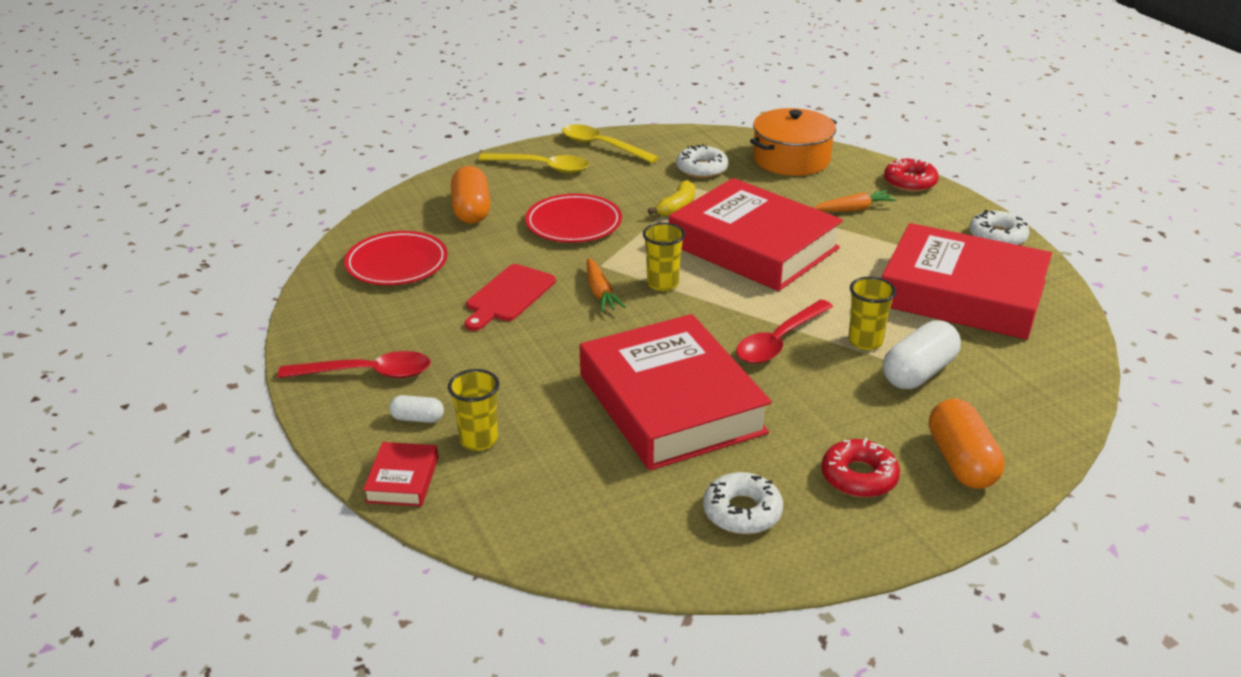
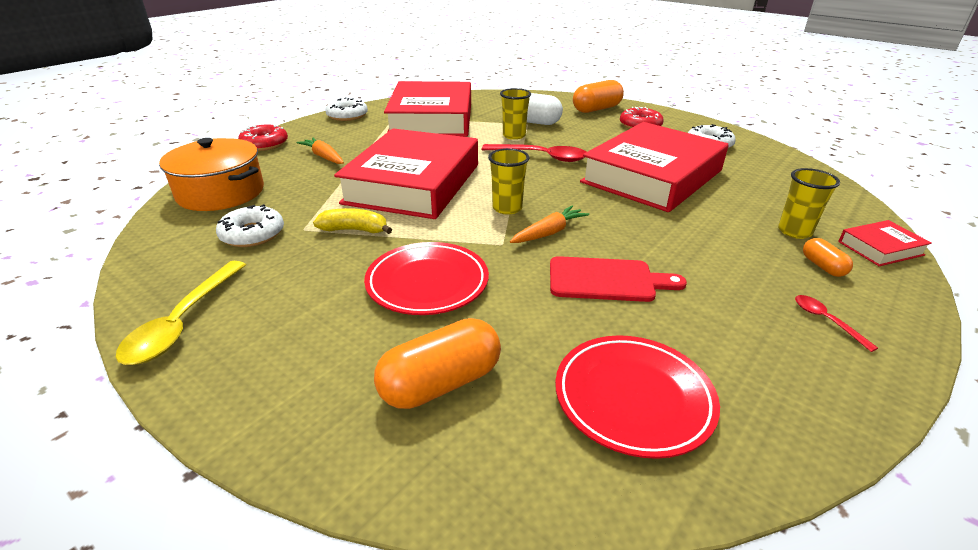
camera: 115 degrees left, 0 degrees up
(367, 373) = (826, 321): red spoon -> red spoon, size x0.50
(417, 418) = (822, 266): white capsule -> orange capsule
(542, 167) = (269, 359): yellow spoon -> none

